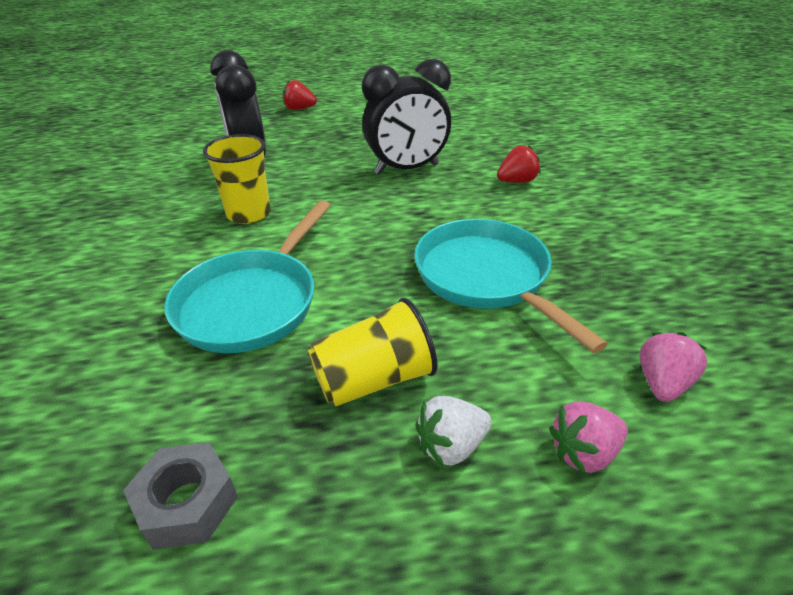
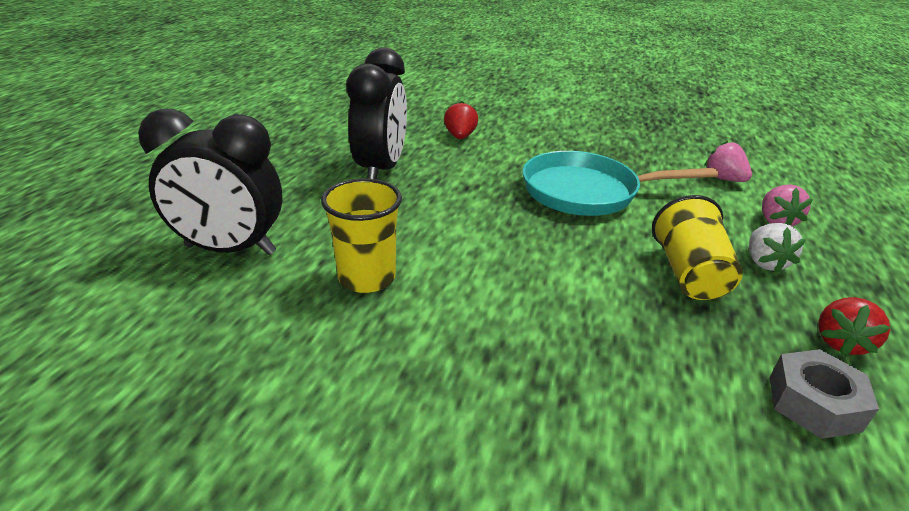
camera: 65 degrees left, 5 degrees down
(252, 302) = (548, 311): turquoise pan -> none
(299, 109) = (132, 183): red strawberry -> red strawberry (841, 342)

